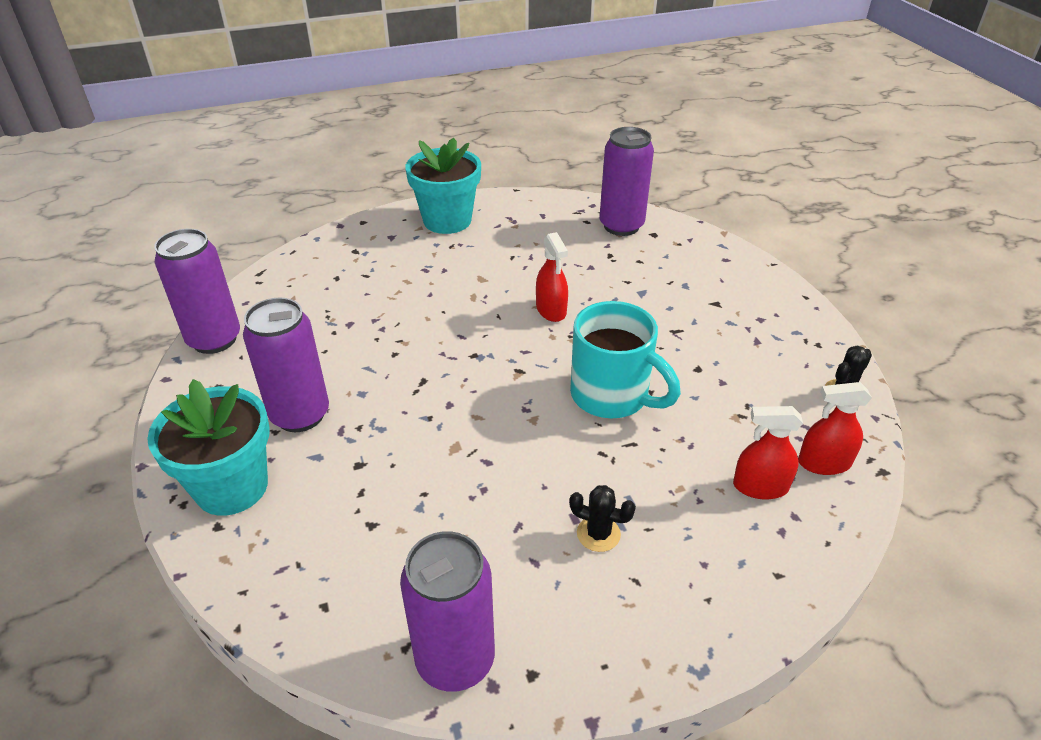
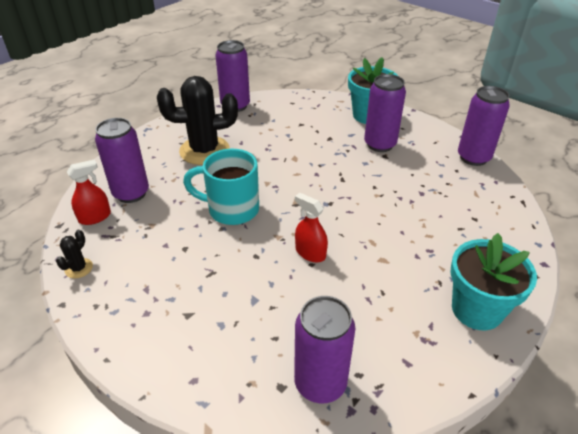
camera: 150 degrees right, 0 degrees up
(598, 534) = (204, 150): black cactus -> black cactus, size x2.39
(760, 486) = (131, 193): red spray bottle -> purple can

